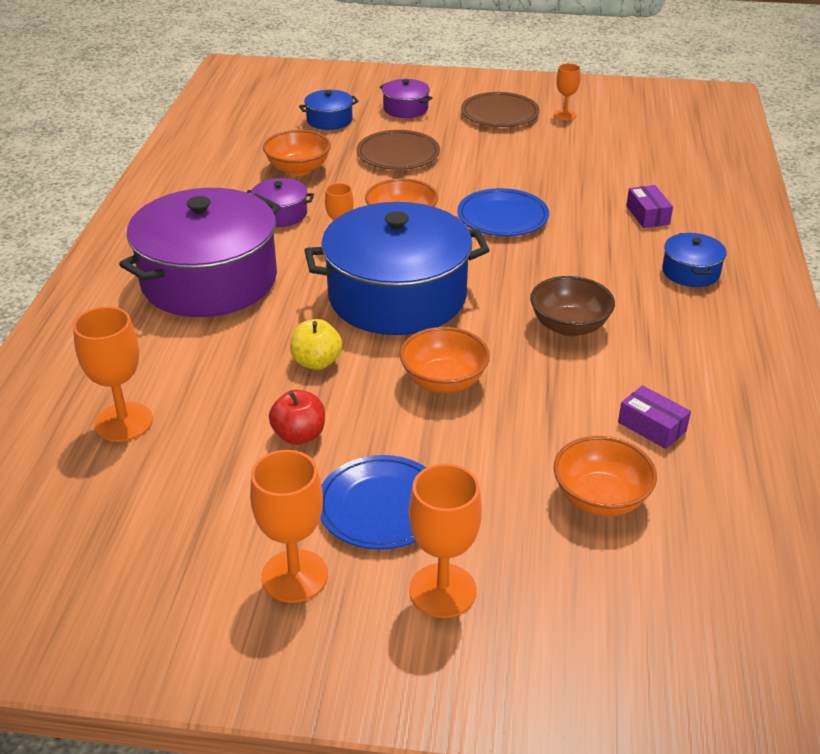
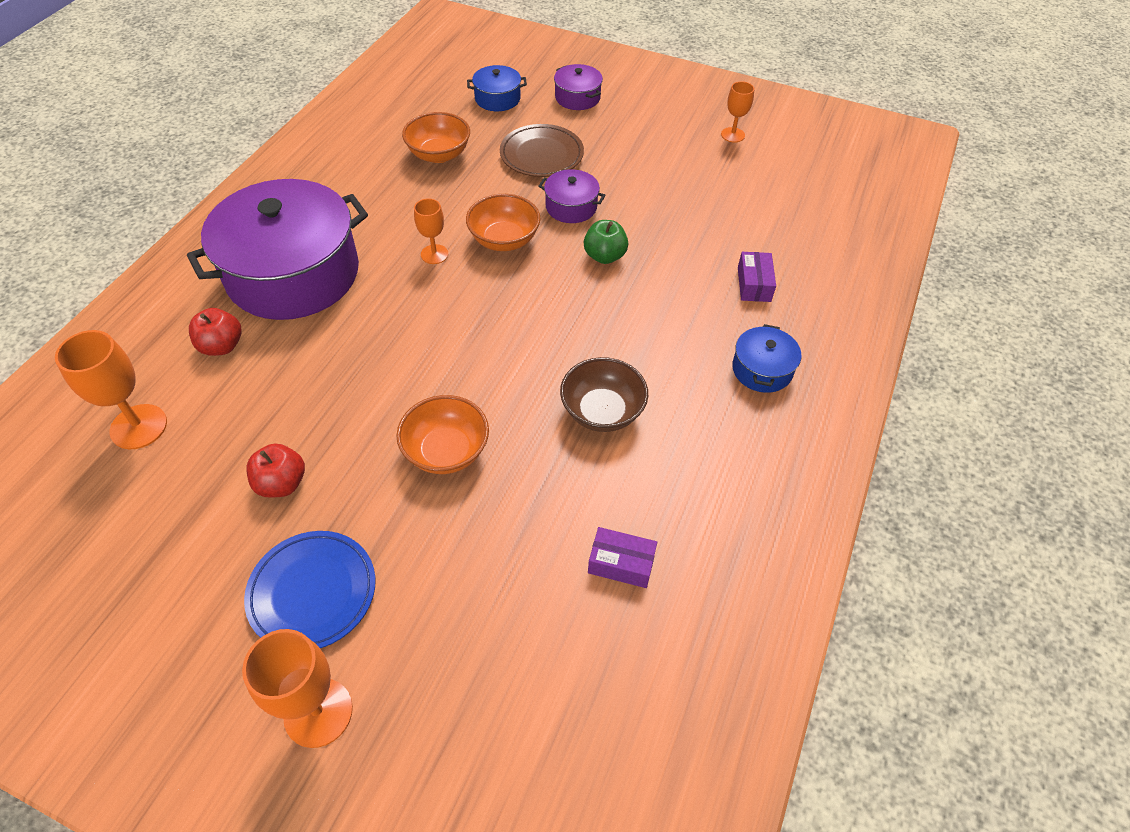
camera: 15 degrees right, 15 degrees up
(171, 346) = (222, 346): none -> red apple
(280, 214) = (396, 207): purple pot -> purple pot (571, 207)
(294, 576) = (195, 653): orange goblet -> none
(316, 362) = (340, 397): yellow apple -> none
(397, 296) = (454, 334): blue pot -> none
(499, 114) = (667, 122): brown plate -> none
(502, 217) = (604, 256): blue plate -> green apple
(600, 498) = (524, 642): orange bowl -> none
(652, 427) = (621, 563): purple box -> purple box turned 45 degrees counterclockwise

